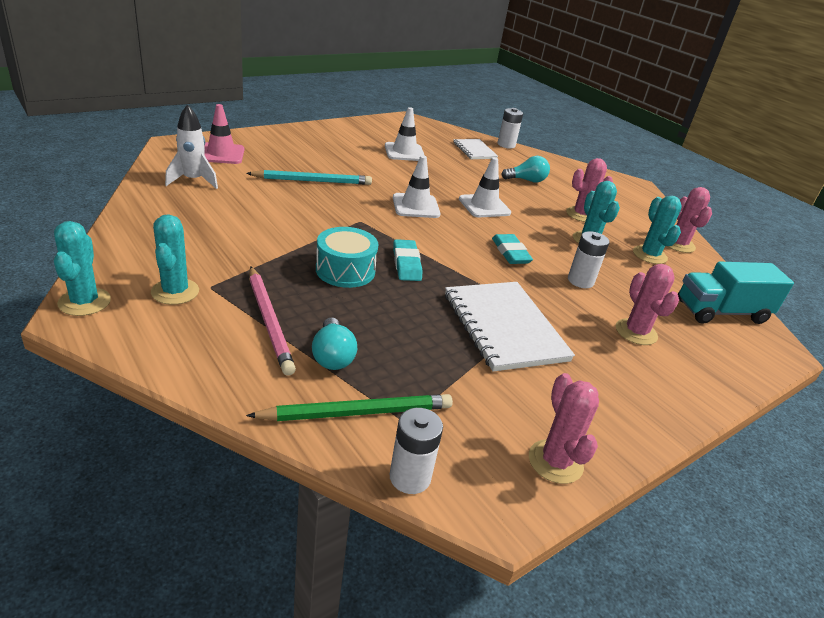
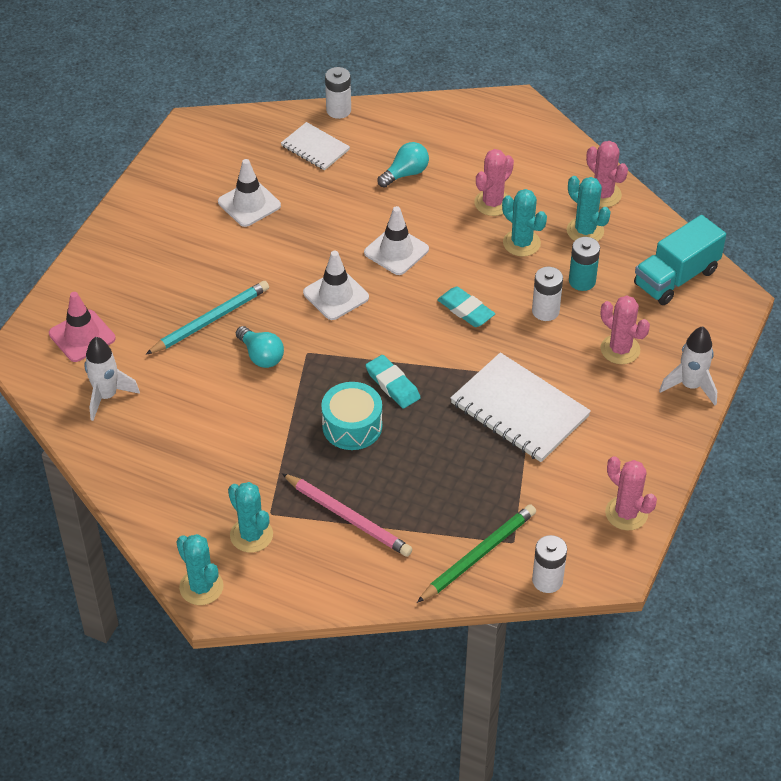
camera: 25 degrees left, 15 degrees up
(332, 356) = (422, 520): turquoise light bulb -> turquoise light bulb (261, 356)
(627, 278) = (582, 281): none -> turquoise battery
(698, 390) = (690, 386): none -> white rocket

